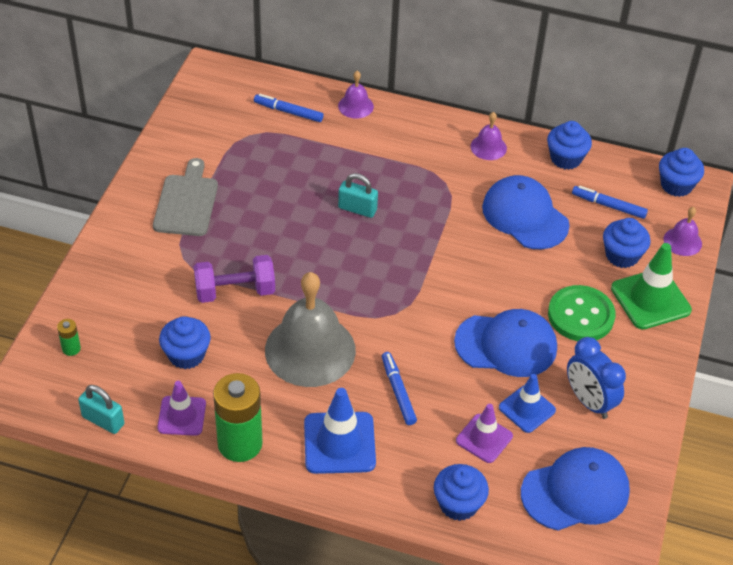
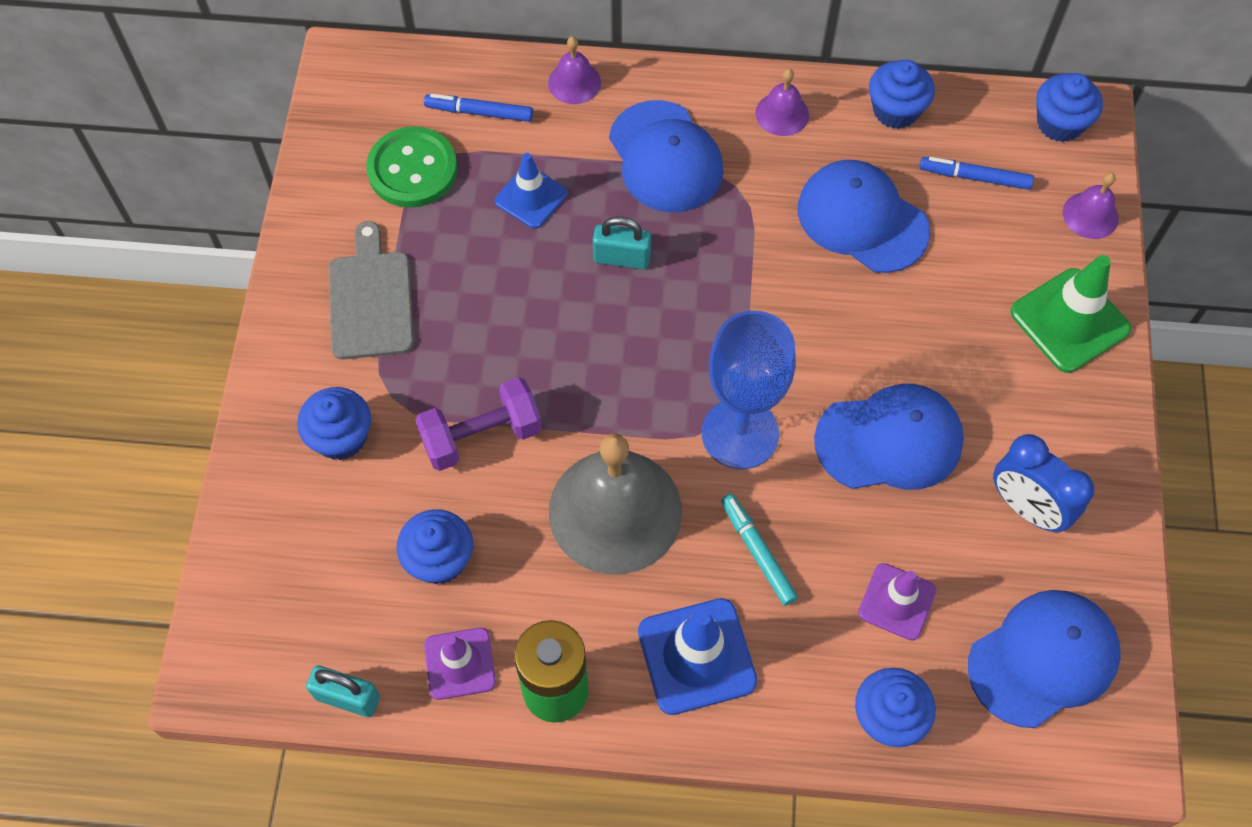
camera: 10 degrees left, 15 degrees up
(71, 348) = (267, 587): green battery -> none
(398, 391) = (757, 552): blue marker -> turquoise marker
(403, 158) = (665, 157): none -> blue cap
(406, 322) = (740, 433): none -> blue goblet
(527, 409) = (944, 539): blue traffic cone -> blue traffic cone (531, 197)
(581, 315) = (980, 368): green button -> green button (412, 169)
(622, 255) = (1013, 256): blue cupcake -> blue cupcake (341, 437)

